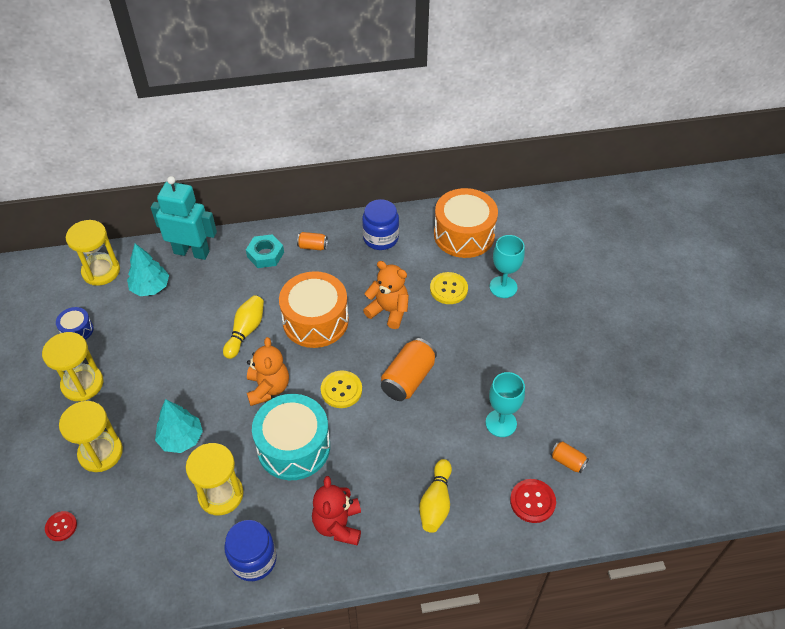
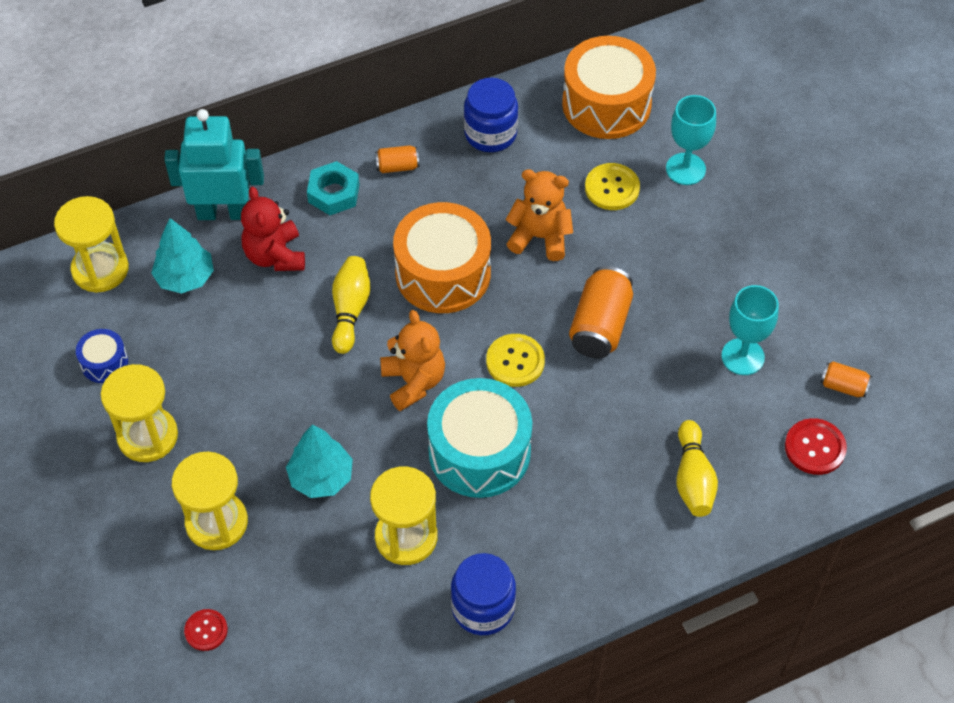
camera: 15 degrees left, 5 degrees up
(338, 525) = (577, 537): red teddy bear -> red teddy bear (275, 256)

